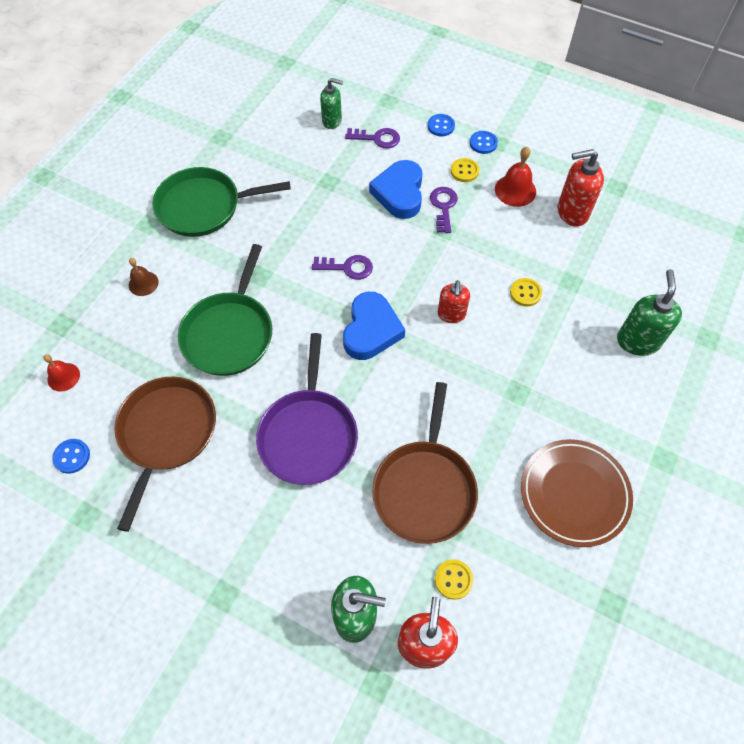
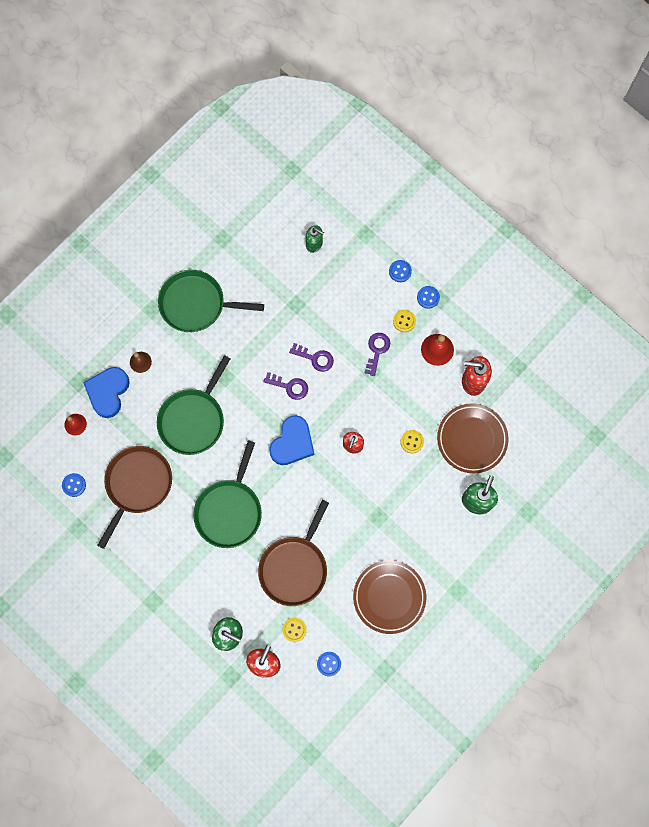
camera: 15 degrees right, 15 degrees up
(308, 434) = (229, 510): purple pan -> green pan
(377, 138) = (345, 271): purple key -> purple key (315, 358)
(399, 193) = (347, 329): blue heart -> blue heart (108, 392)
(523, 618) = (329, 664): none -> blue button
(598, 273) = (472, 439): none -> brown plate

